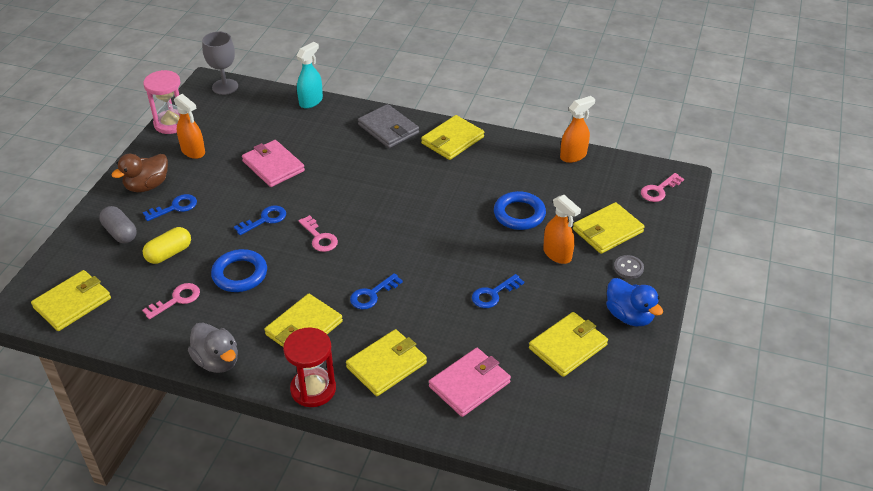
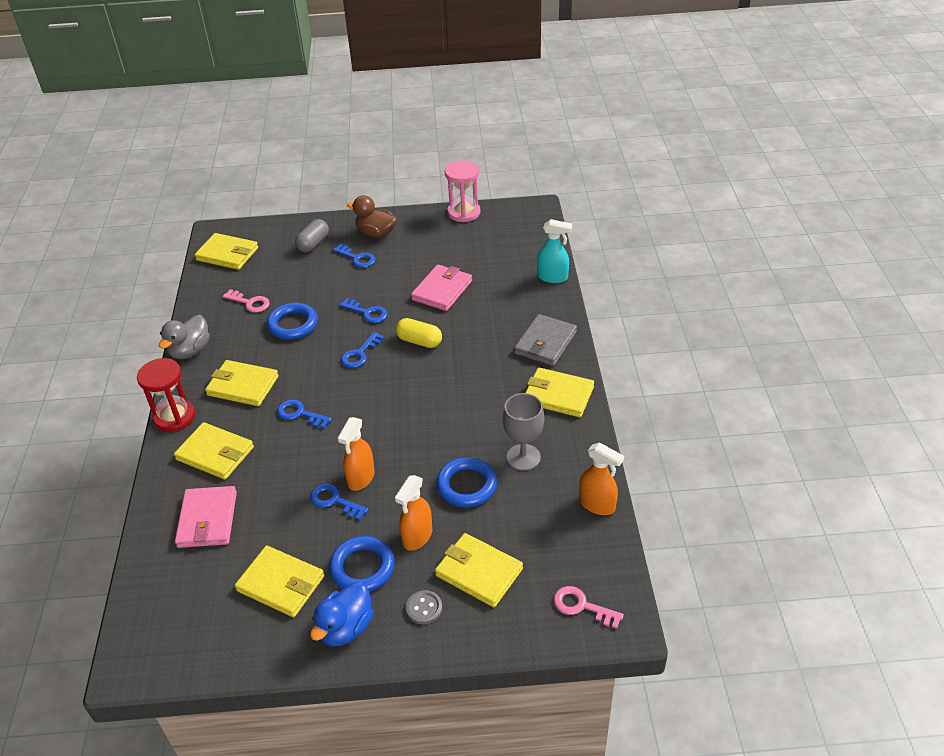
camera: 70 degrees right, 0 degrees up
(169, 253) = (301, 277): yellow capsule -> yellow capsule (419, 341)
(193, 151) = (434, 239): orange spray bottle -> orange spray bottle (361, 478)
(225, 87) = (536, 220): grey goblet -> grey goblet (523, 457)
(319, 237) = (360, 354): pink key -> blue key
(469, 384) = (207, 519): pink wallet -> pink wallet turned 60 degrees clockwise
(574, 293) = (362, 568): none -> blue ring

